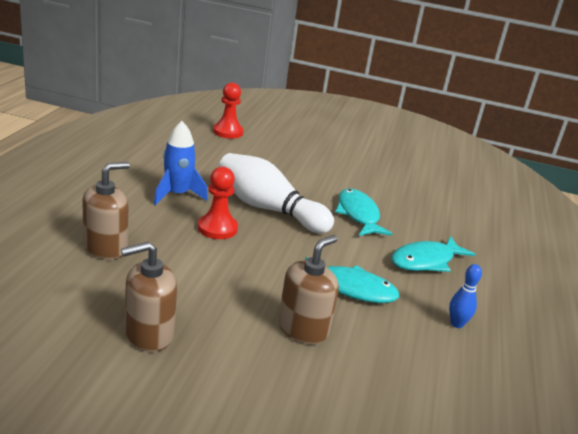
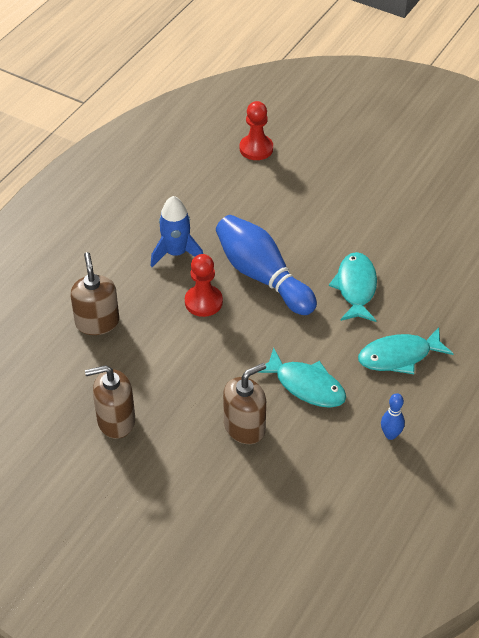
camera: 20 degrees right, 20 degrees up
(106, 247) = (97, 322): brown soap dispenser -> brown soap dispenser turned 75 degrees counterclockwise
(268, 209) = (262, 276): white bowling pin -> blue bowling pin

